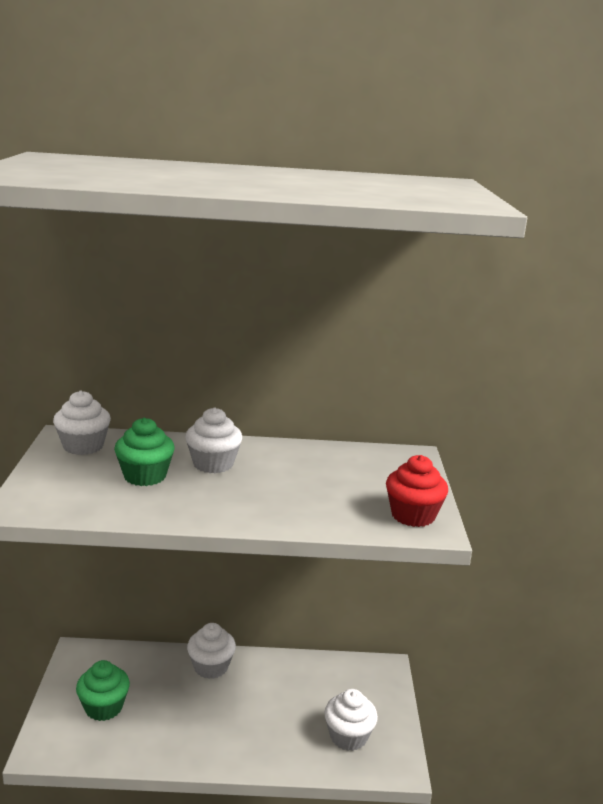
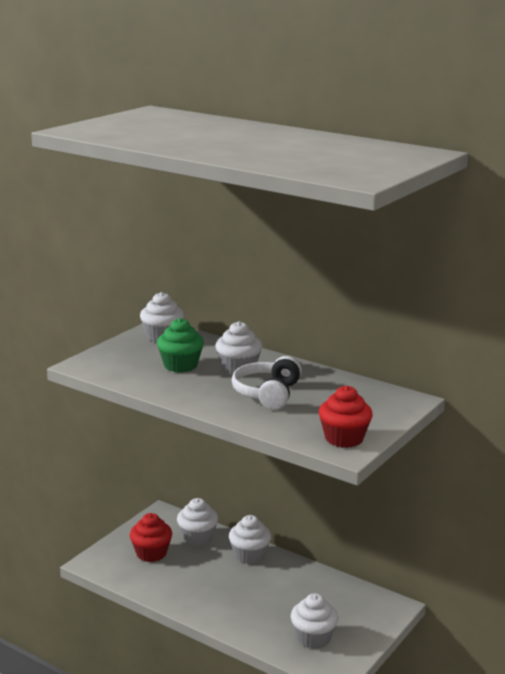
camera: 35 degrees right, 0 degrees up
(104, 707) = (151, 553): green cupcake -> red cupcake
(140, 667) = (197, 537): none -> white cupcake
(278, 485) = (267, 394): none -> white headphones

